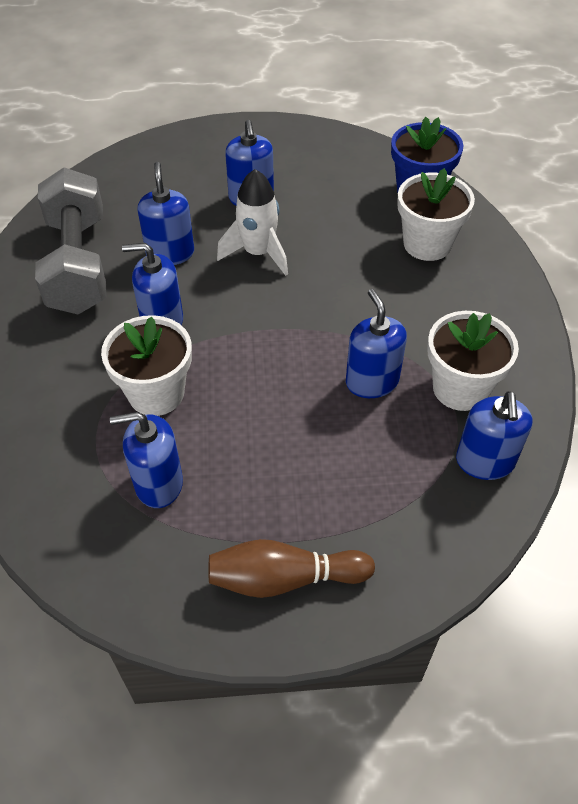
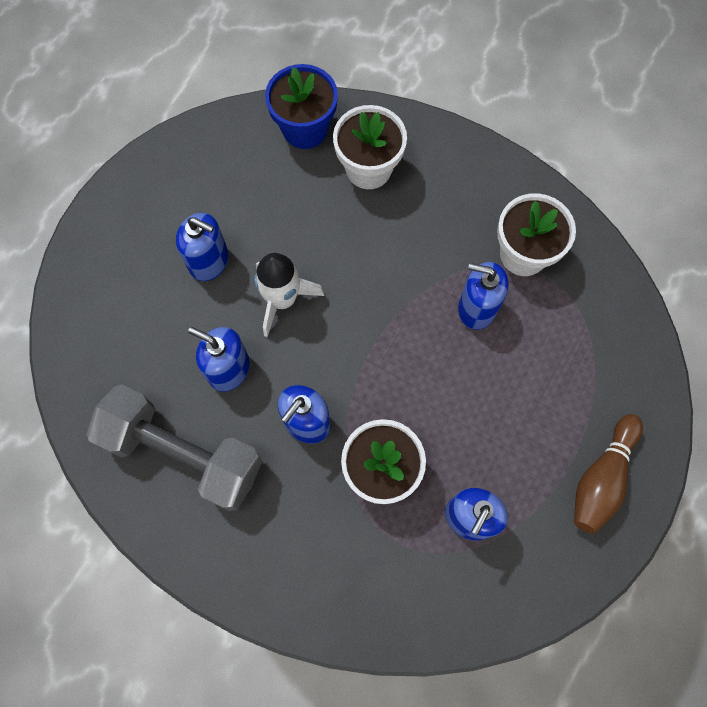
camera: 55 degrees left, 20 degrees up
(485, 461) = (593, 286): blue soap dispenser -> none

